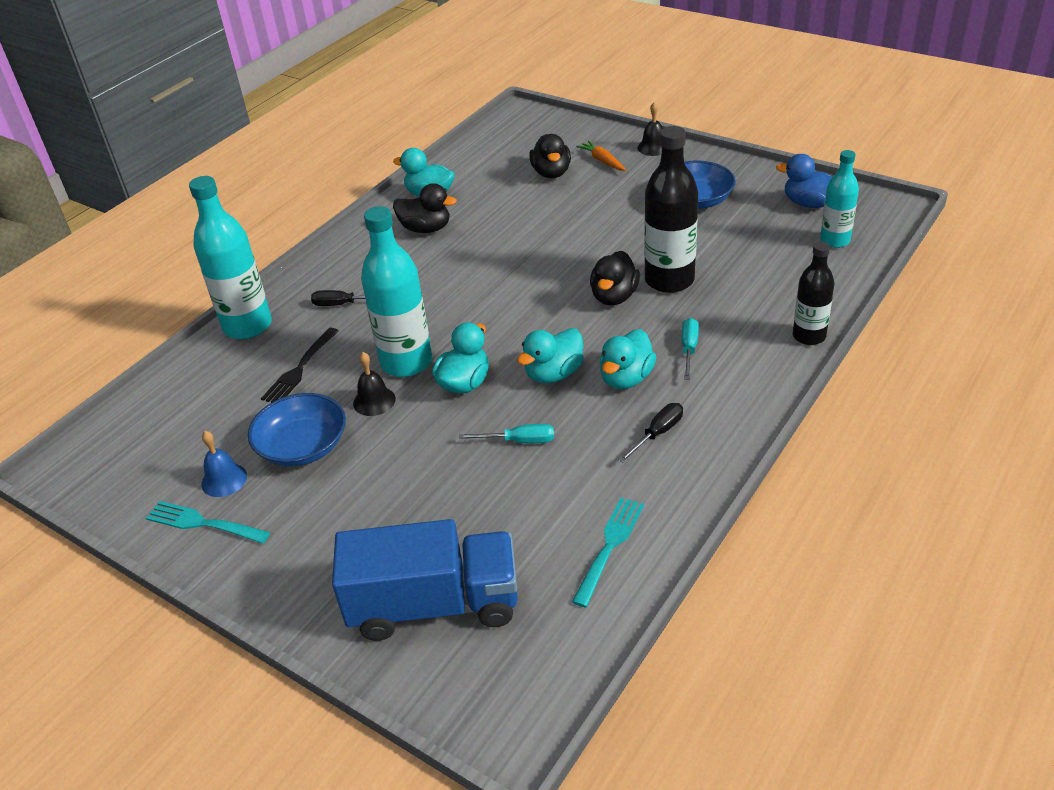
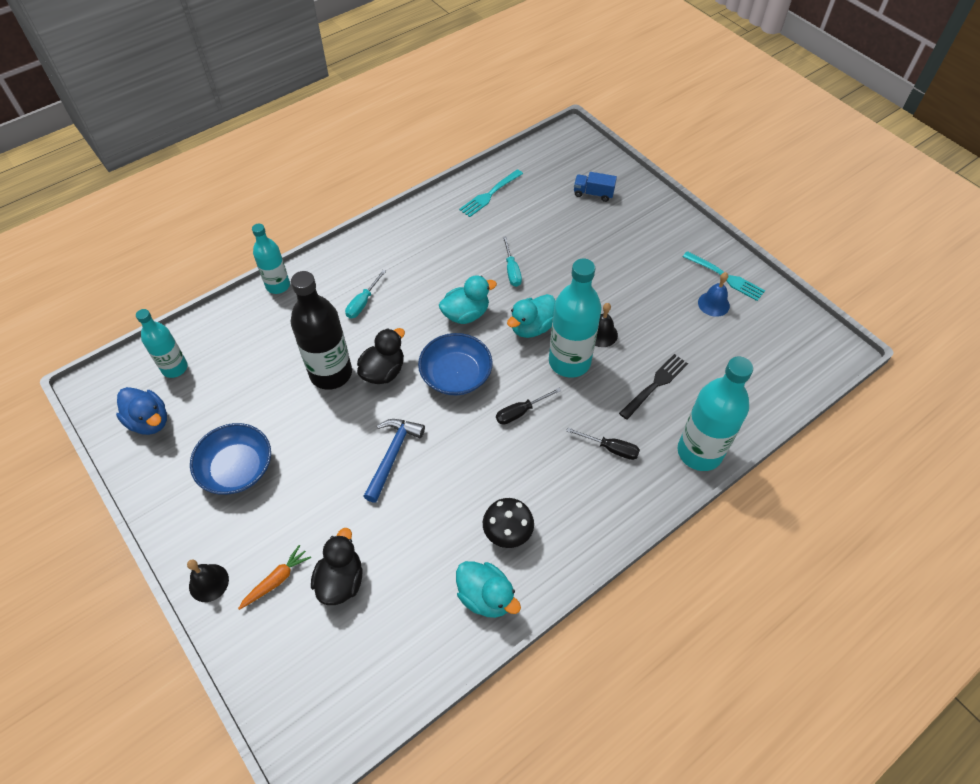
camera: 165 degrees left, 15 degrees up
(303, 446) = (657, 312): blue bowl -> blue bowl (456, 375)
(426, 229) = (507, 532): black duck -> black mushroom
(434, 605) = (593, 193): blue truck -> blue truck, size x0.43
(519, 441) = (512, 270): turquoise screwdriver -> turquoise screwdriver turned 120 degrees counterclockwise
(559, 243) = (392, 455): none -> blue hammer
(602, 161) = (276, 580): orange carrot -> orange carrot turned 120 degrees counterclockwise
(626, 378) = (419, 294): turquoise duck -> none
(657, 433) = (424, 248): black screwdriver -> black screwdriver (520, 412)
(809, 336) = (278, 285): black bottle -> turquoise bottle

